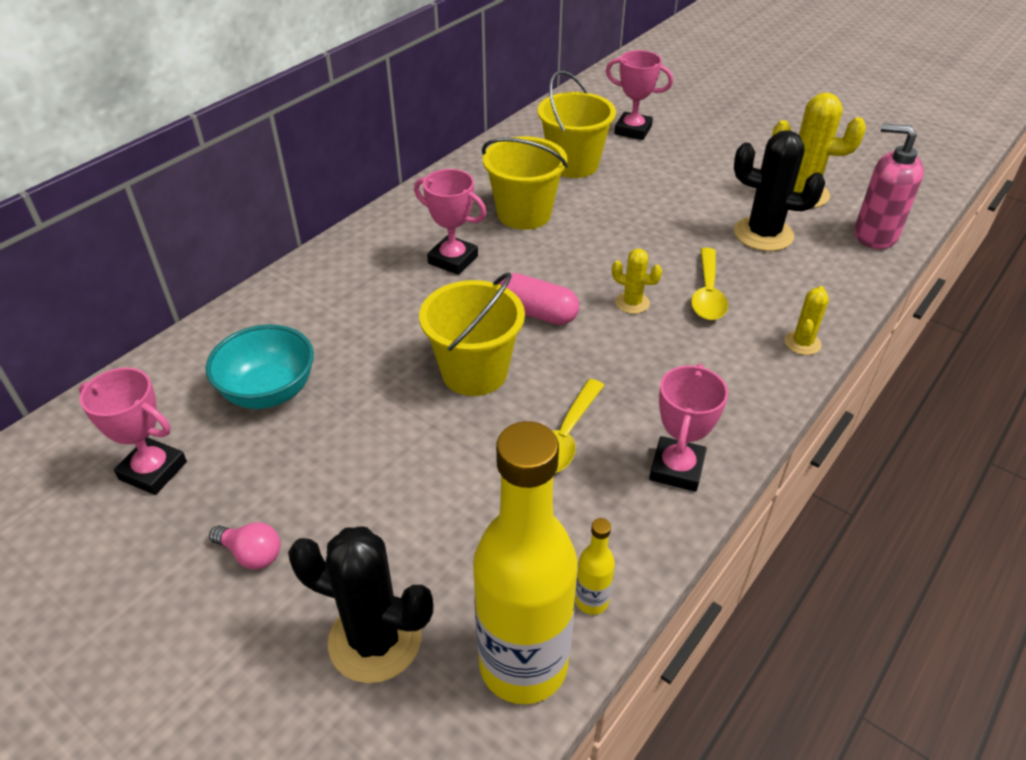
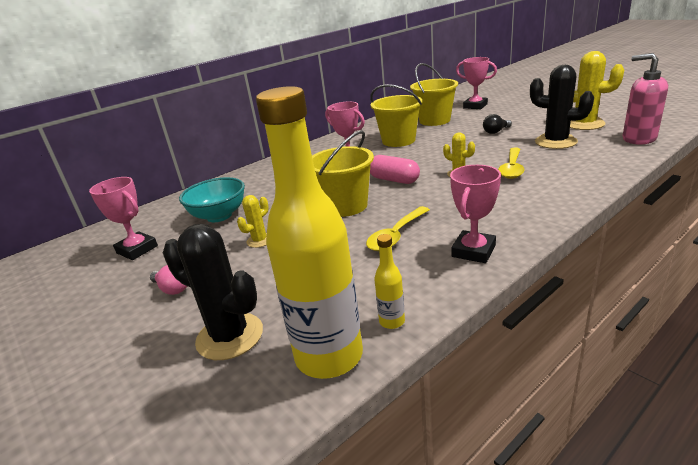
camera: 15 degrees right, 15 degrees down
(674, 202) = (496, 131): none -> black light bulb
(802, 343) = (579, 189): yellow cactus -> yellow cactus (259, 240)

